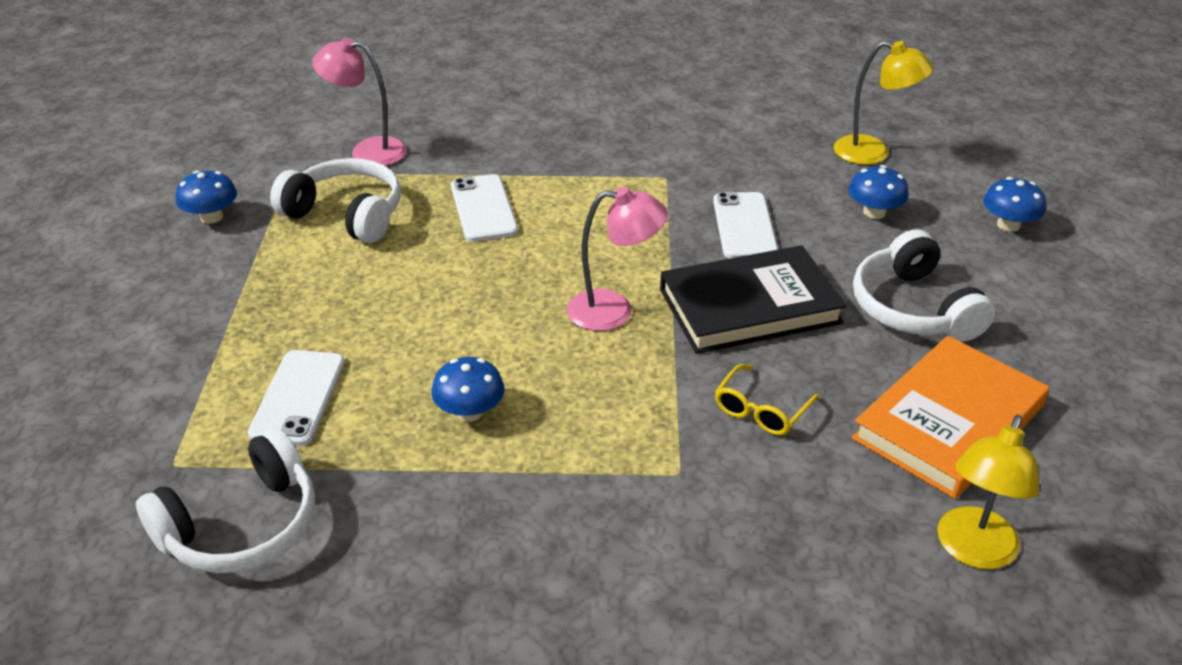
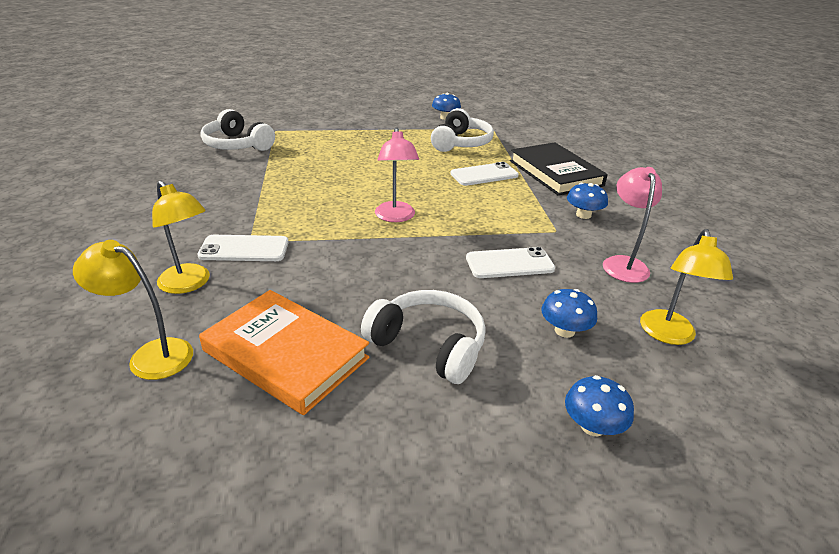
camera: 80 degrees right, 5 degrees down
(298, 398) = (316, 146): white phone -> white phone (244, 249)
(367, 151) = (523, 142): pink lamp -> pink lamp (623, 263)
(470, 412) = (305, 183): blue mushroom -> blue mushroom (583, 215)
(749, 306) = (411, 265): black book -> black book (555, 173)
(761, 410) = (303, 269): yellow glasses -> none
(807, 534) = (189, 284): none -> yellow lamp
(913, 308) = (428, 345): white headphones -> white headphones turned 60 degrees clockwise

